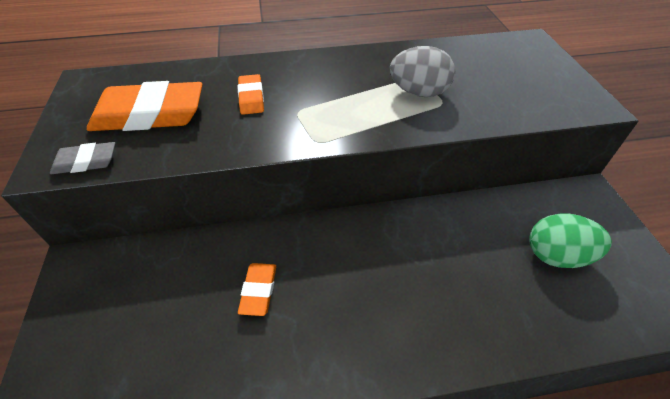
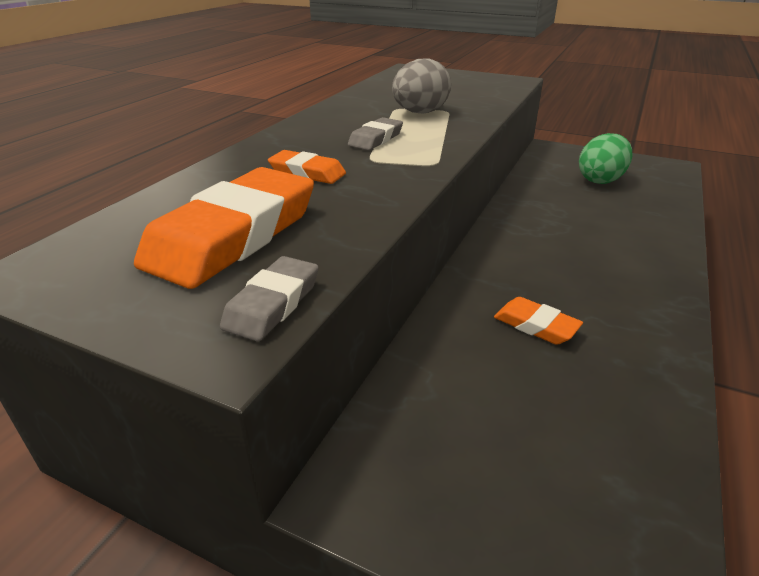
camera: 55 degrees left, 15 degrees down
(337, 97) = (376, 139): none -> grey eraser

